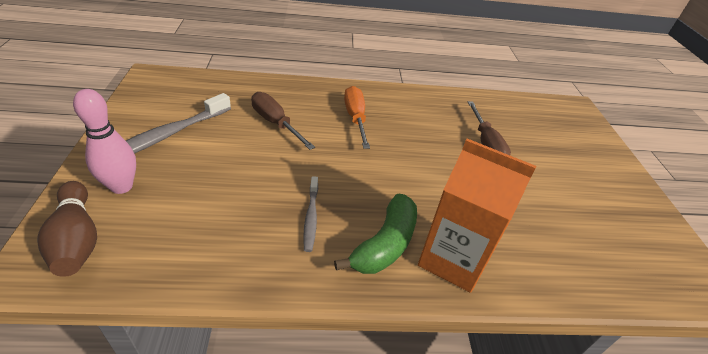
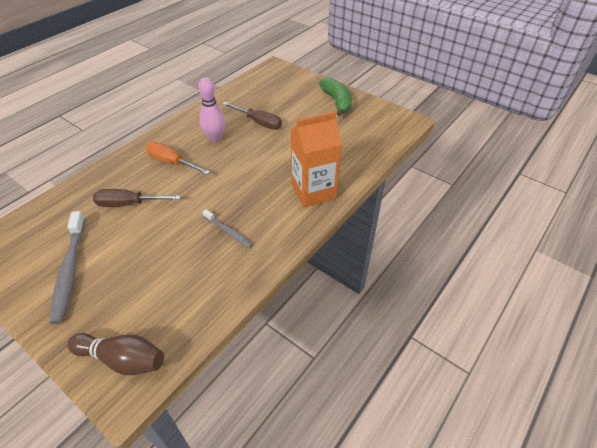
camera: 45 degrees left, 5 degrees up
(121, 186) = (96, 317): pink bowling pin -> pink bowling pin (215, 138)
(385, 244) = (278, 211): green banana -> green banana (337, 102)

